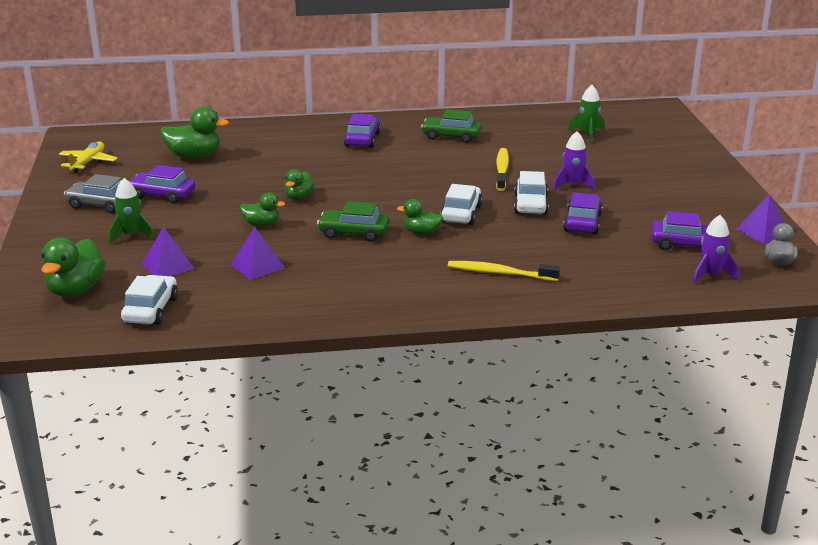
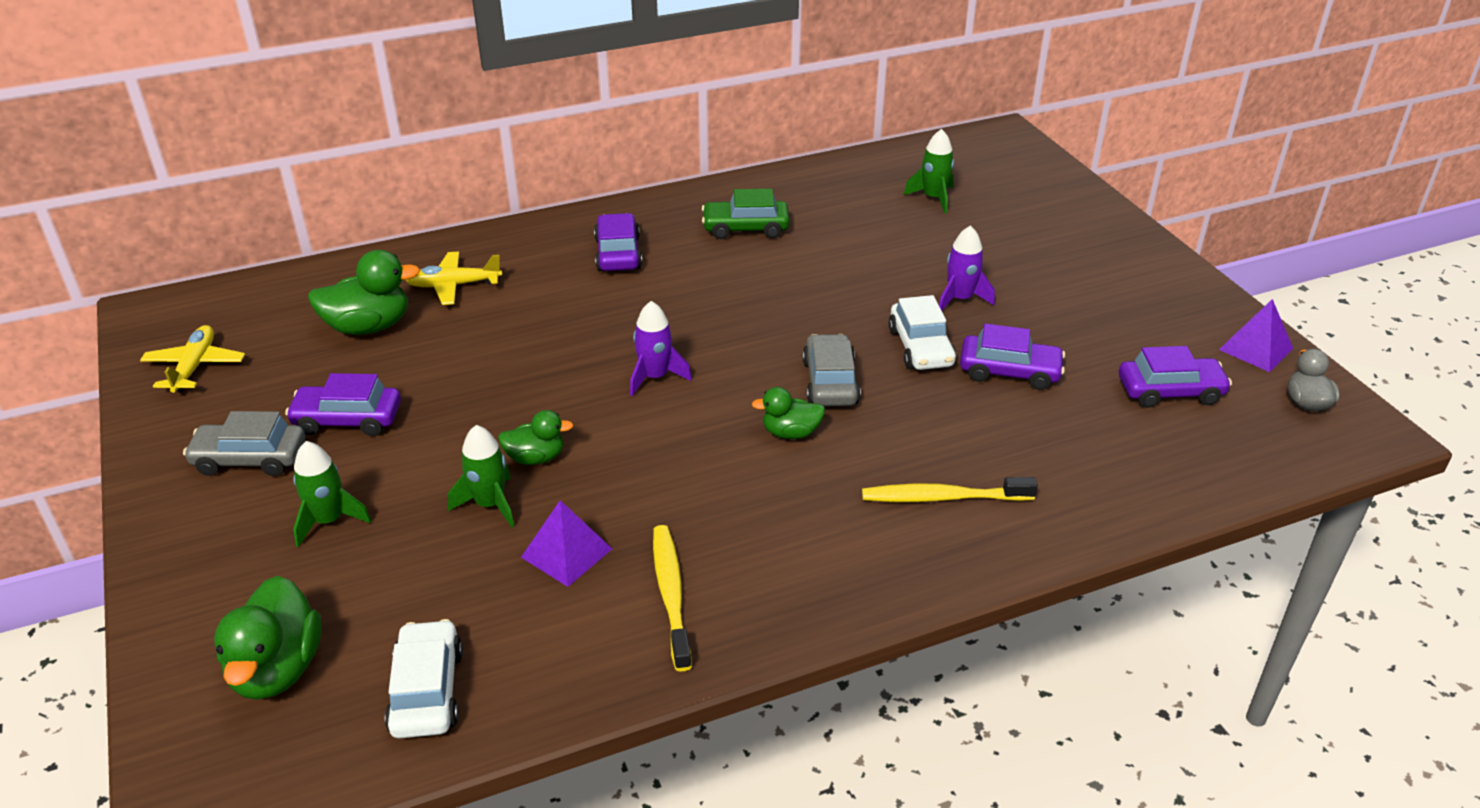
camera: 15 degrees left, 10 degrees up
(168, 266) = (417, 581): purple pyramid -> none
(224, 240) = (490, 504): none -> green rocket
(253, 143) = (453, 285): none -> yellow plane
(299, 197) = (571, 388): green duck -> none
(353, 233) = (688, 451): green car -> none
(461, 213) = (830, 382): white car -> grey car
(502, 170) = (848, 284): yellow toothbrush -> yellow toothbrush (671, 594)
(582, 222) = (1009, 371): purple car -> purple car turned 105 degrees clockwise
(711, 275) = (1233, 446): purple rocket -> purple rocket (655, 377)

